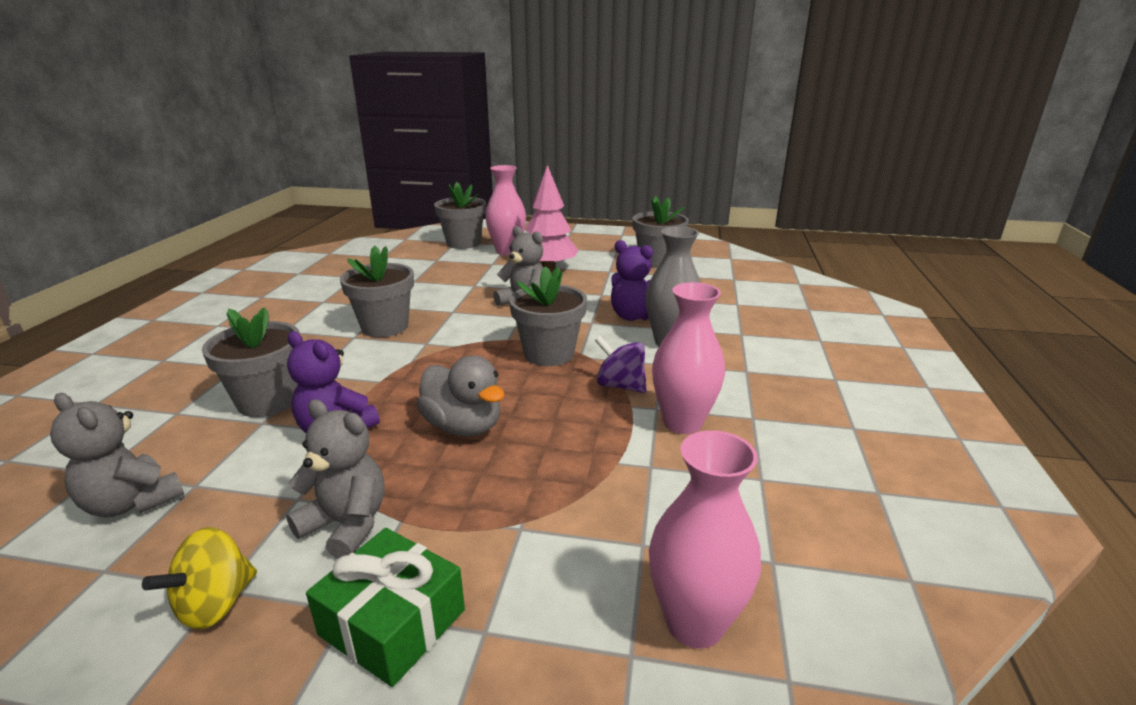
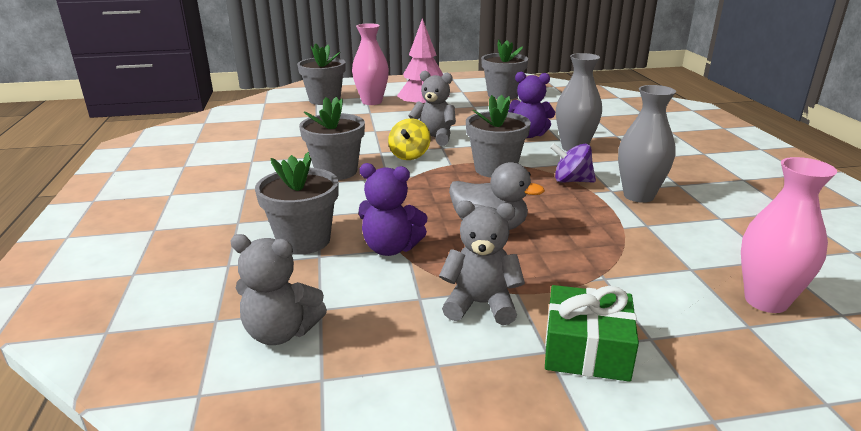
camera: 20 degrees left, 0 degrees up
(215, 604) = (445, 374): yellow spinning top -> yellow spinning top (409, 155)
(682, 423) = (638, 196): pink vase -> grey vase

